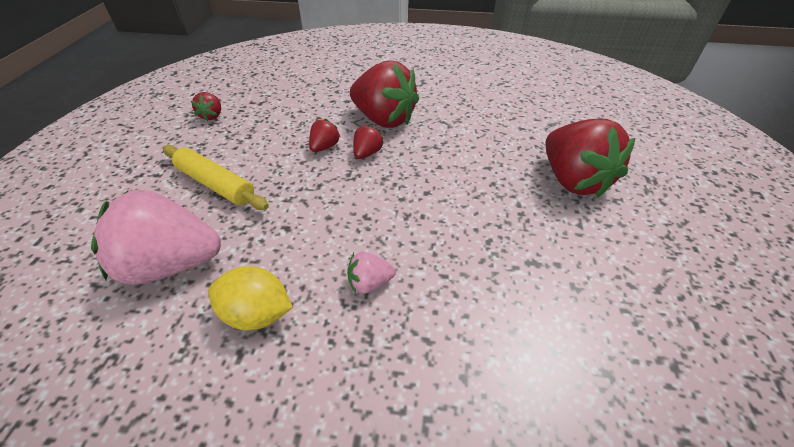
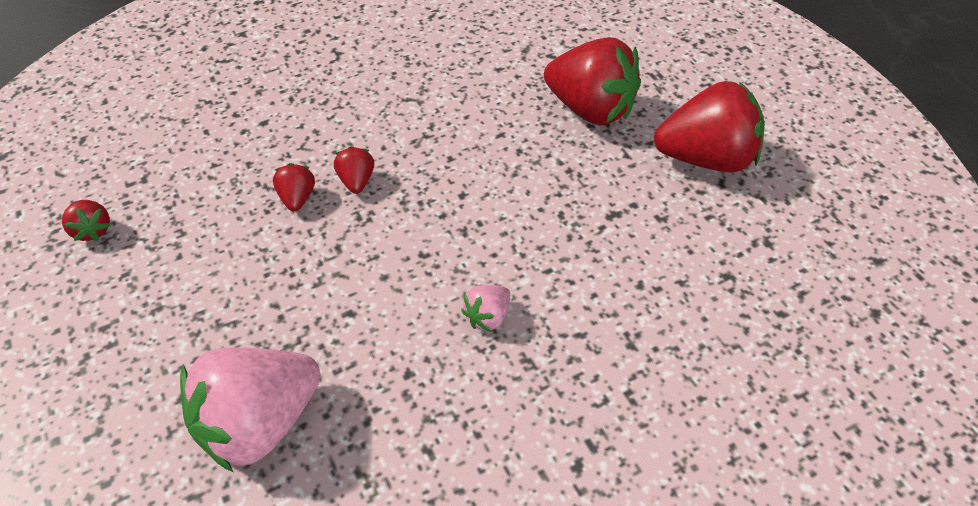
camera: 35 degrees left, 5 degrees up
(216, 184) = (208, 312): yellow rolling pin -> none
(257, 314) = (408, 409): yellow lemon -> none
(384, 119) = (336, 128): red strawberry -> red strawberry (705, 159)

